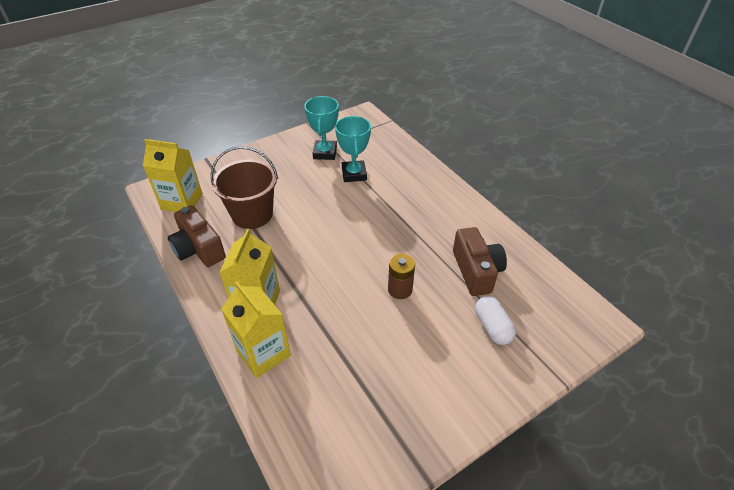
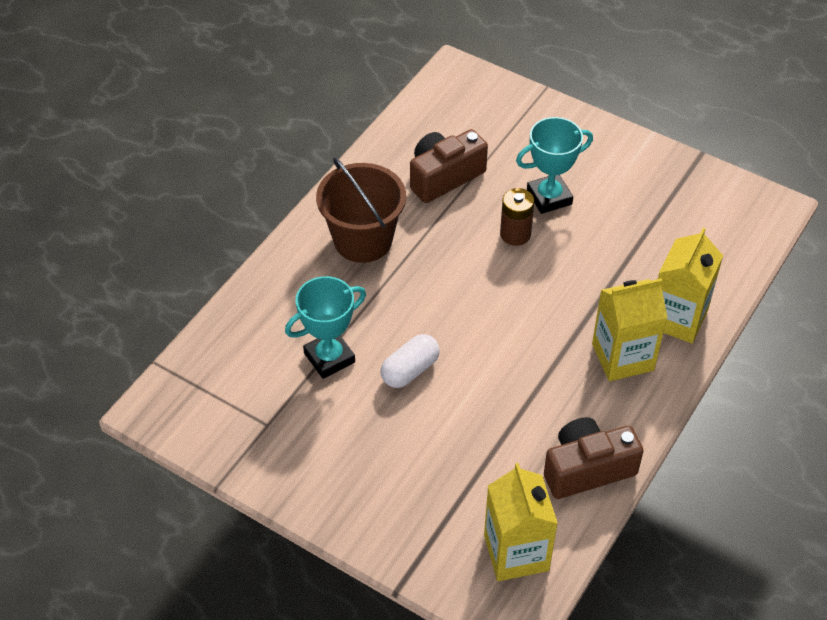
camera: 115 degrees left, 5 degrees up
(199, 249) = (587, 469): brown camera -> brown camera turned 135 degrees counterclockwise
(252, 214) = (487, 442): brown bucket -> brown bucket (363, 240)
(325, 153) = (294, 418): turquoise trophy -> turquoise trophy (549, 197)
(492, 327) = (515, 147): white capsule -> white capsule (410, 370)

